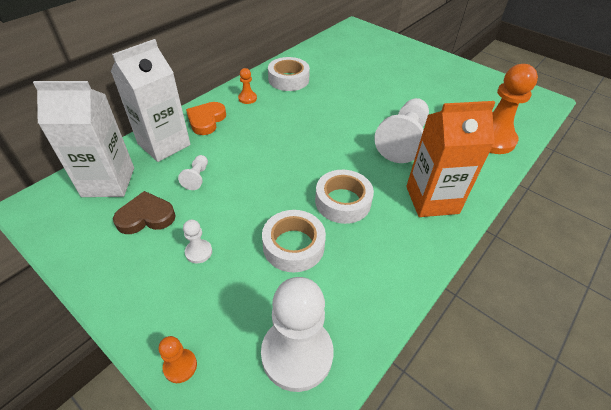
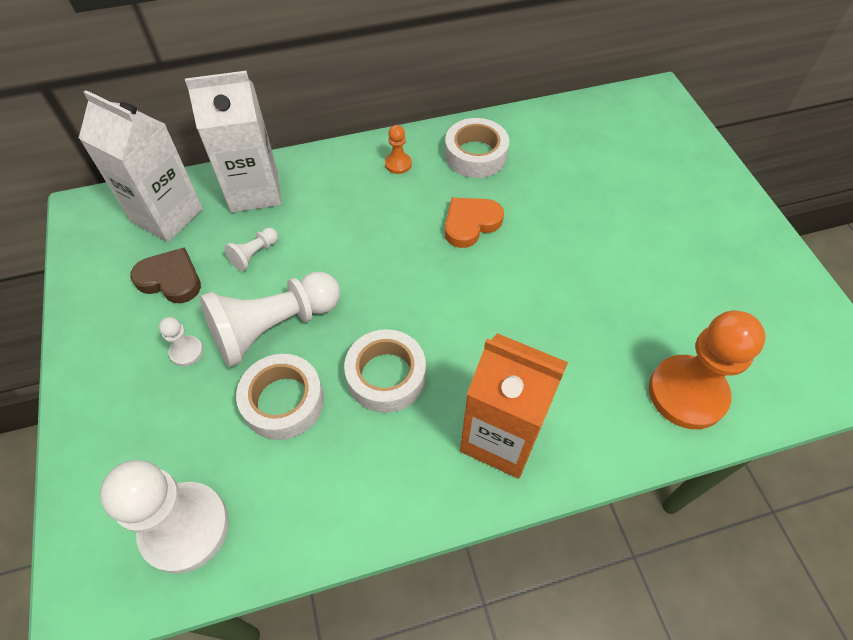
camera: 35 degrees right, 10 degrees up
(180, 366) = (81, 467): orange pawn -> none
(206, 120) = (324, 177): orange heart -> orange heart (470, 224)
(403, 140) = (546, 328): white pawn -> white pawn (273, 327)

